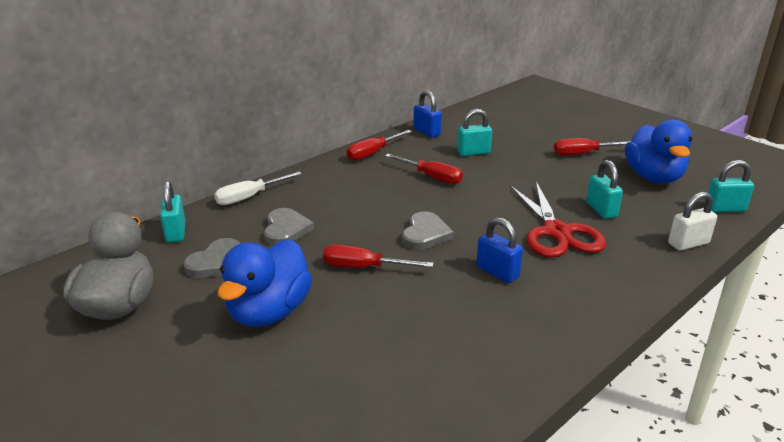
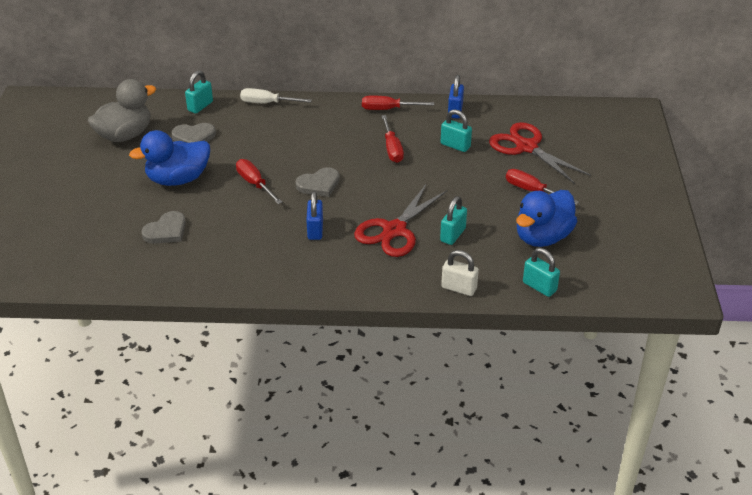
camera: 45 degrees right, 10 degrees up
(286, 229) = (253, 137): grey heart -> grey heart (166, 231)
(521, 131) = (526, 147): none -> red scissors

